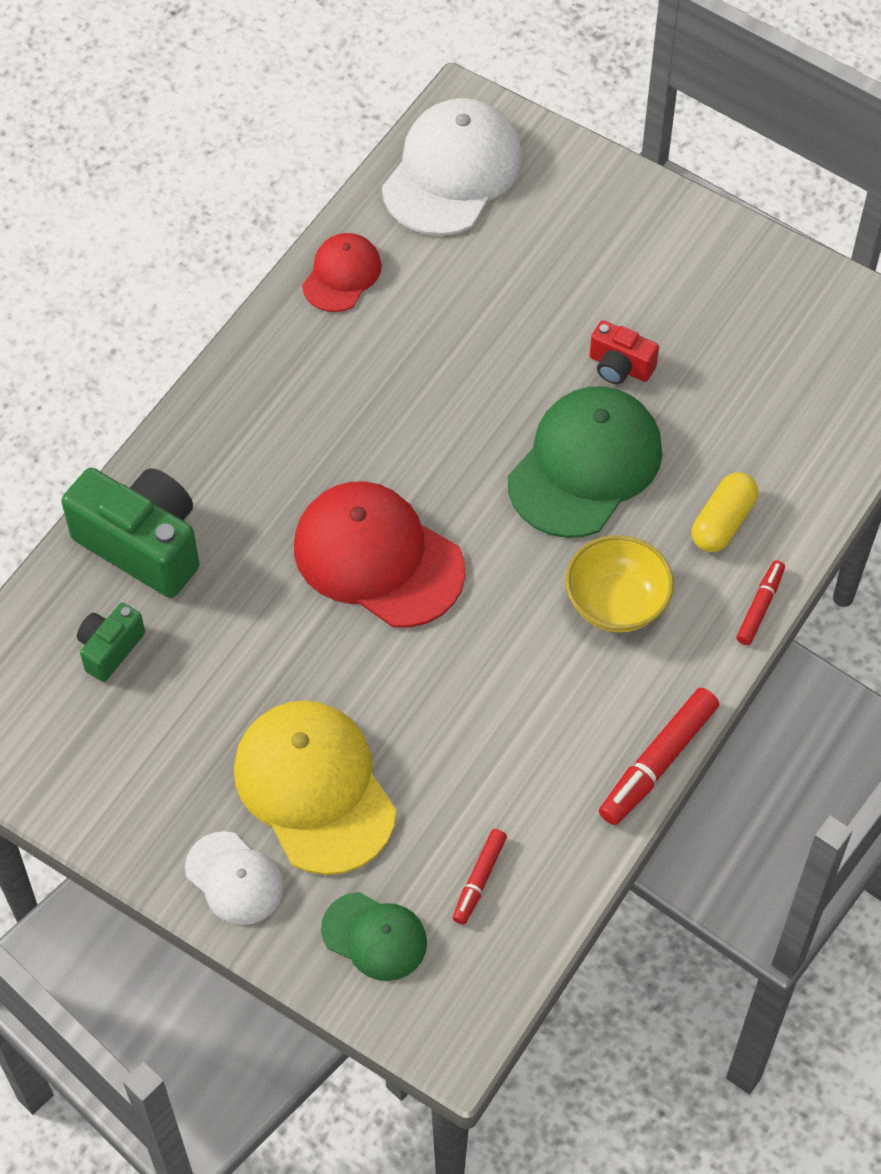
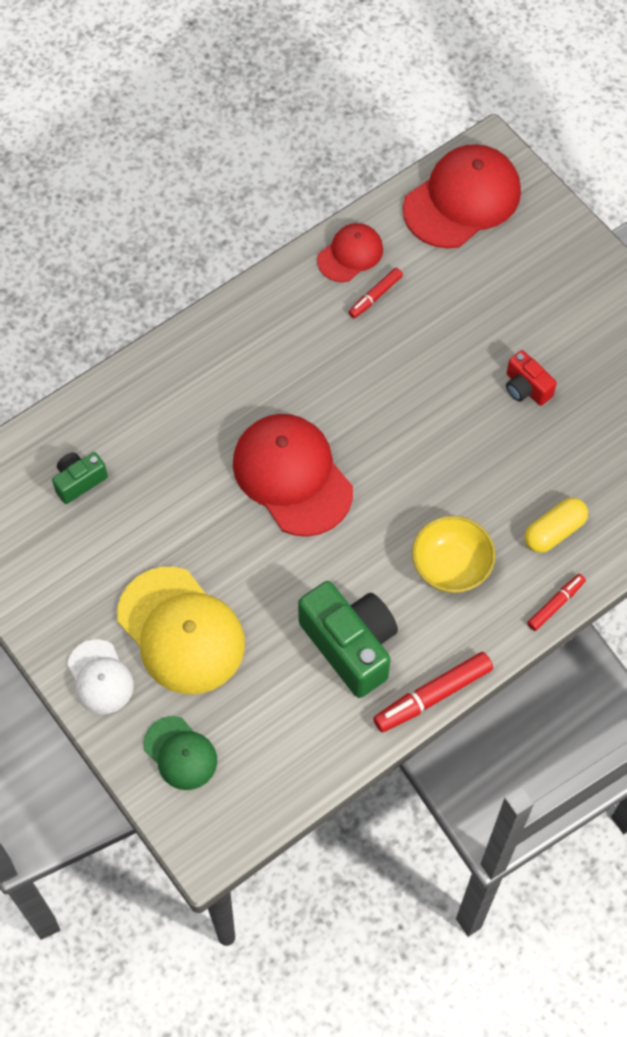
camera: 20 degrees right, 5 degrees up
(142, 545) = (131, 412): green camera -> green camera (350, 645)
(314, 788) = (181, 631): yellow cap -> yellow cap turned 150 degrees clockwise
(452, 172) = (462, 200): white cap -> red cap
(479, 880) = (270, 738): red marker -> red marker (375, 296)
(585, 465) = (470, 455): green cap -> none

